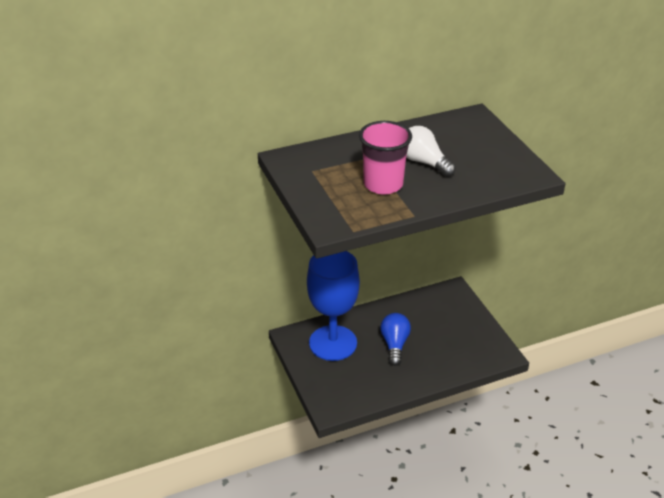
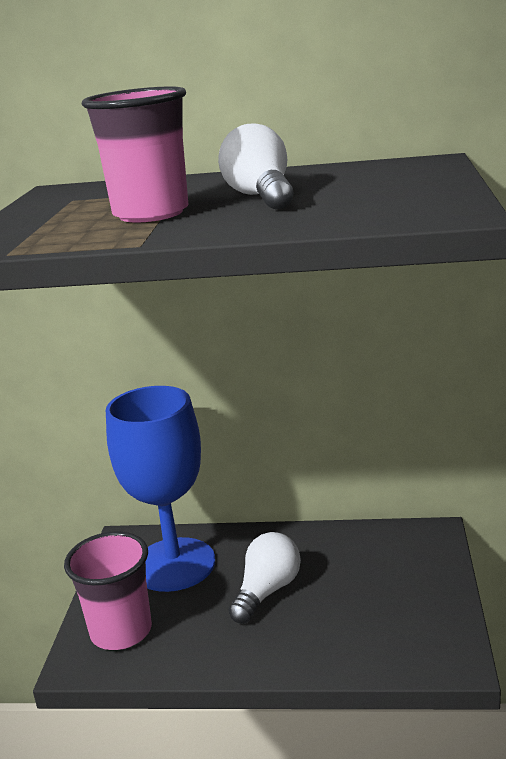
camera: 30 degrees right, 15 degrees down
(337, 387) = (121, 631): none -> pink cup
(394, 344) = (267, 591): blue light bulb -> white light bulb

